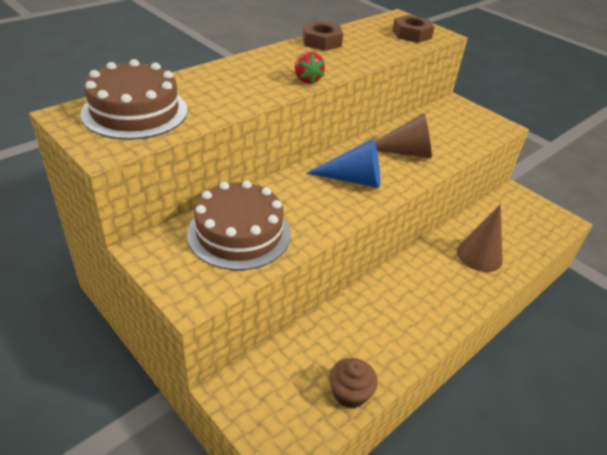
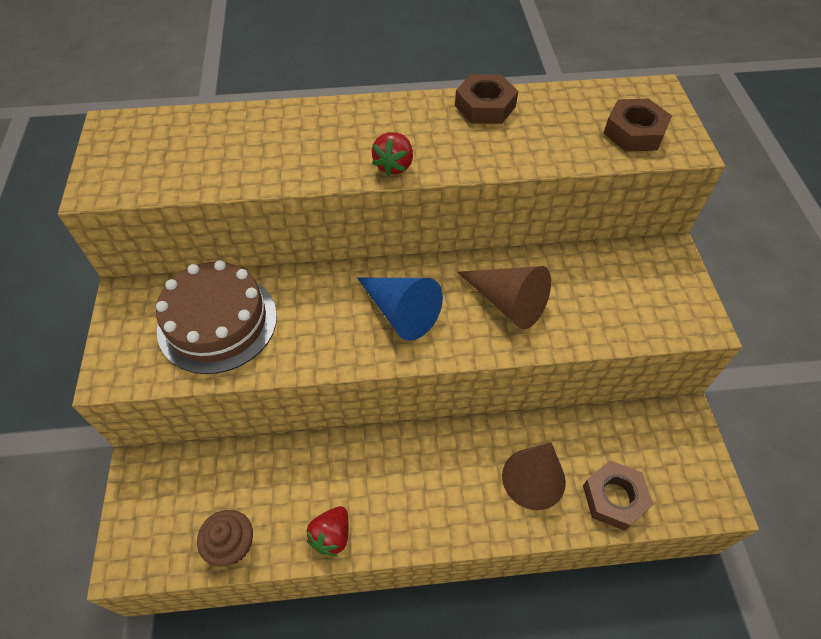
camera: 40 degrees right, 15 degrees up
(135, 111) = (170, 145): brown cake -> none
(407, 348) = (331, 536): none -> red strawberry
(524, 243) = (614, 498): none -> brown nut

